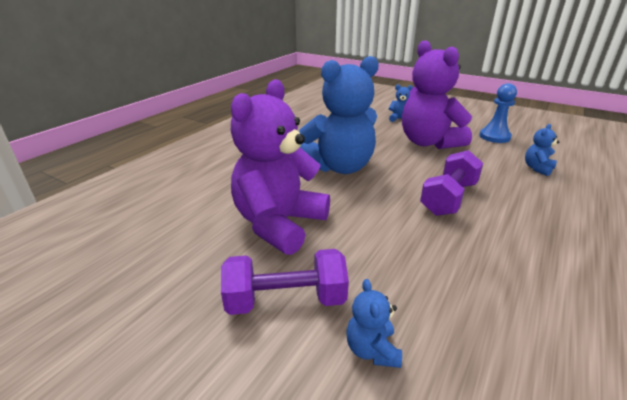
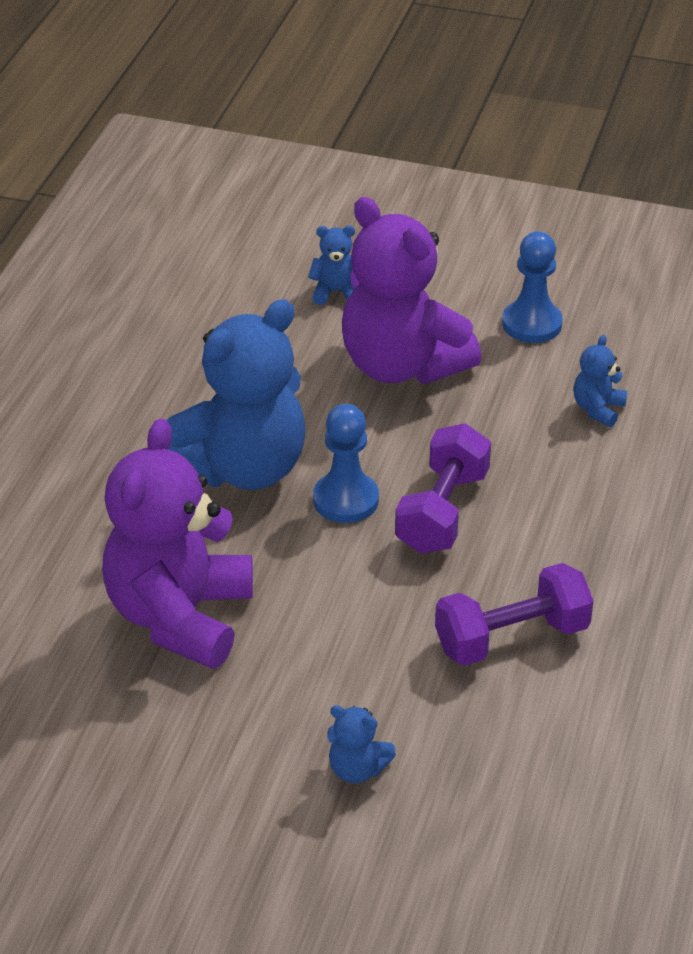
camera: 15 degrees left, 10 degrees up
(286, 300) = (236, 733): purple dumbbell -> purple dumbbell (511, 638)
(372, 350) = (357, 769): blue teddy bear -> blue teddy bear turned 45 degrees counterclockwise
(392, 186) = (346, 500): none -> blue pawn

